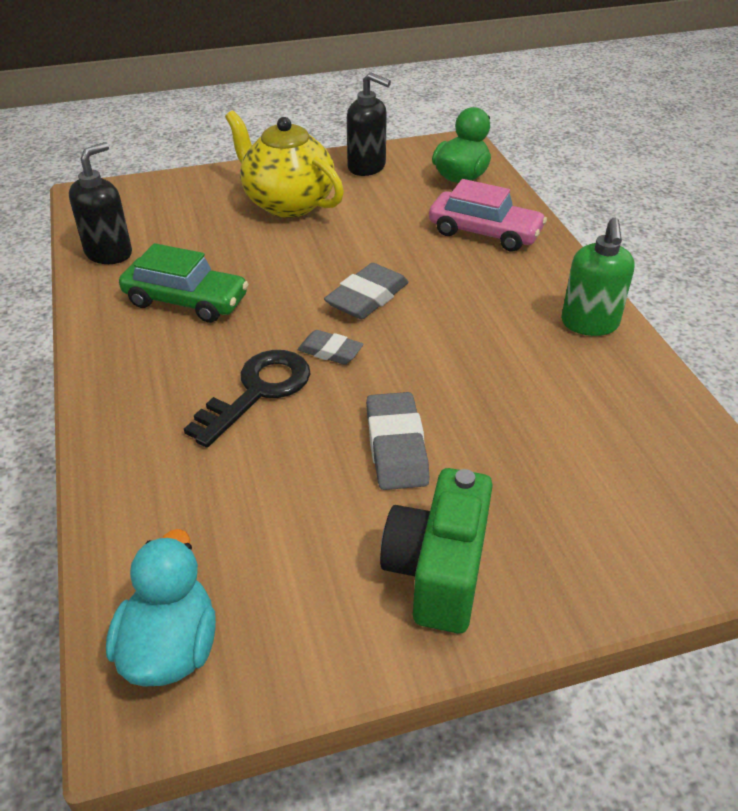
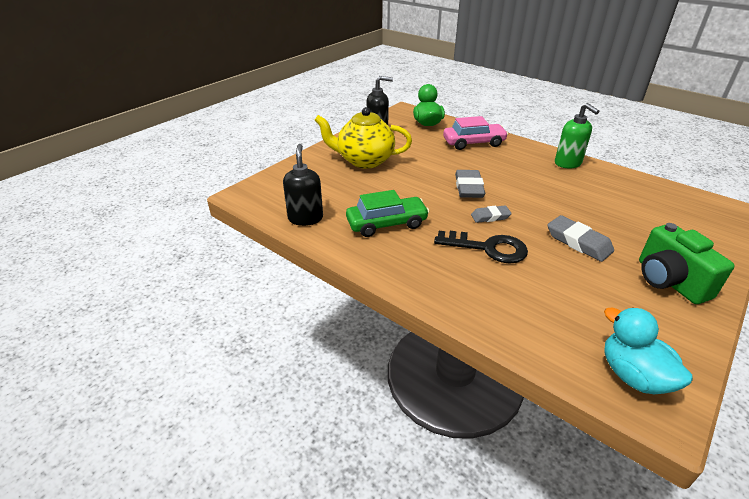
camera: 35 degrees left, 5 degrees down
(258, 392) = (488, 248): black key -> black key turned 105 degrees clockwise

